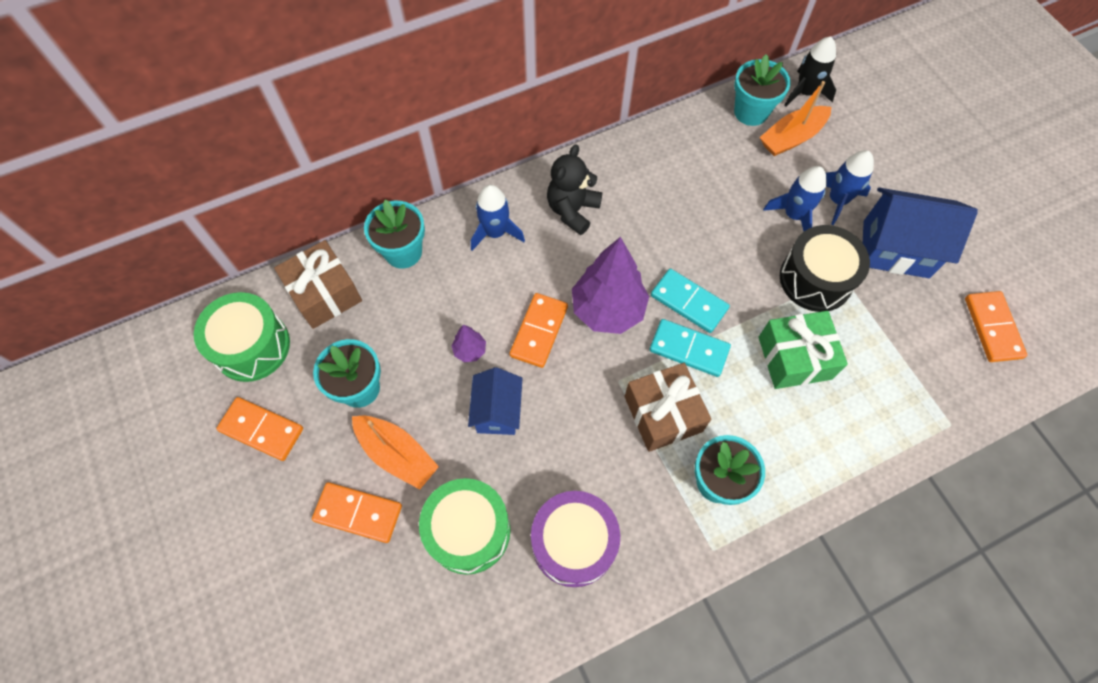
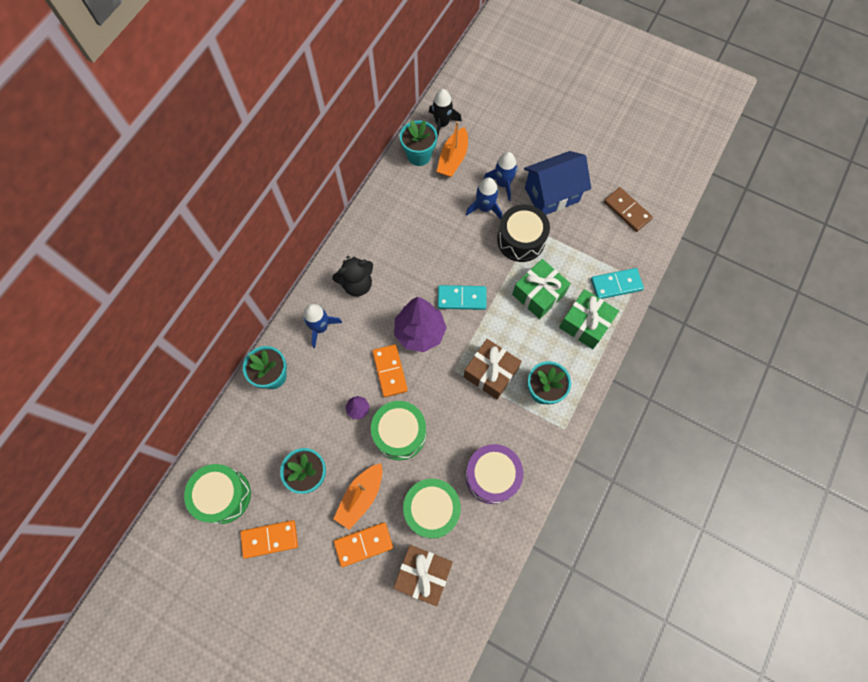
camera: 35 degrees left, 5 degrees up
(324, 293) = (243, 433): brown gift -> brown gift (423, 574)
(397, 454) = (361, 497): orange boat -> orange boat turned 120 degrees clockwise
(497, 411) = (400, 433): blue house -> green drum
(572, 210) = (357, 284): black teddy bear -> black teddy bear turned 105 degrees counterclockwise
(689, 349) = (480, 326): turquoise domino -> turquoise domino (616, 284)
(835, 434) = (585, 324): none -> green gift
(992, 328) = (627, 211): orange domino -> brown domino

